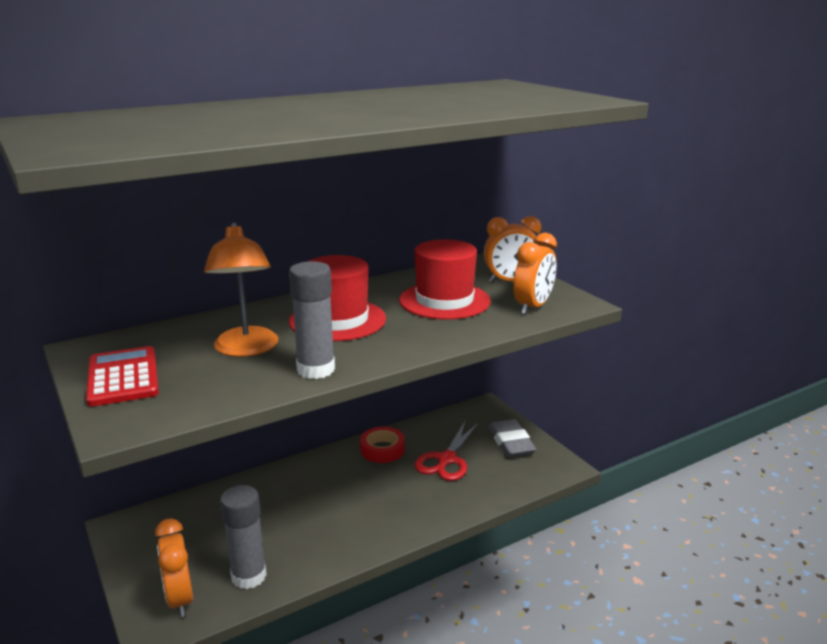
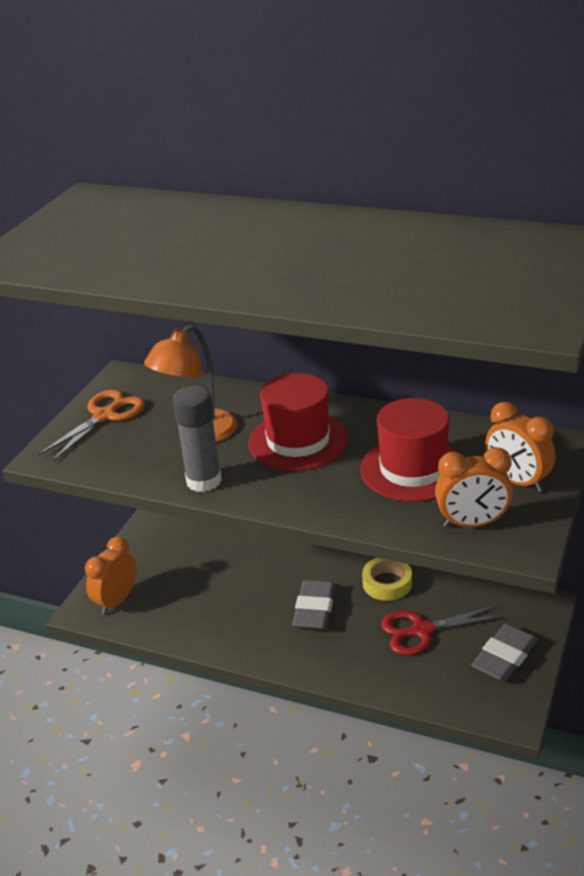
camera: 55 degrees right, 10 degrees up
(123, 377) = (104, 416): red calculator -> orange scissors
(249, 576) = (166, 616): grey glue stick -> none
(359, 493) = (314, 609): none -> grey eraser
(382, 449) = (387, 583): red tape -> yellow tape

